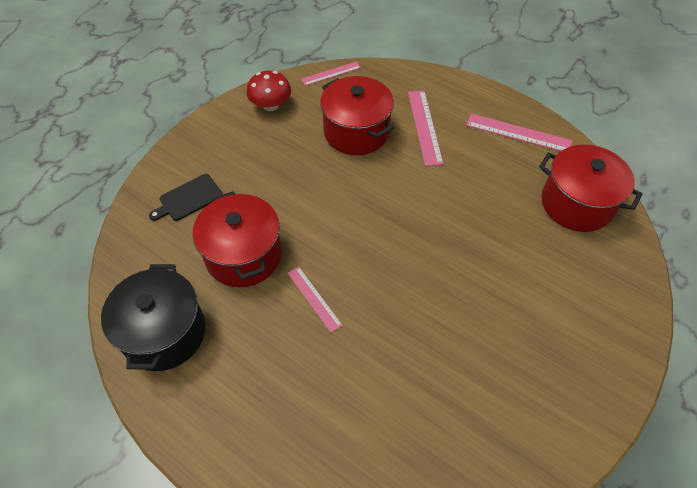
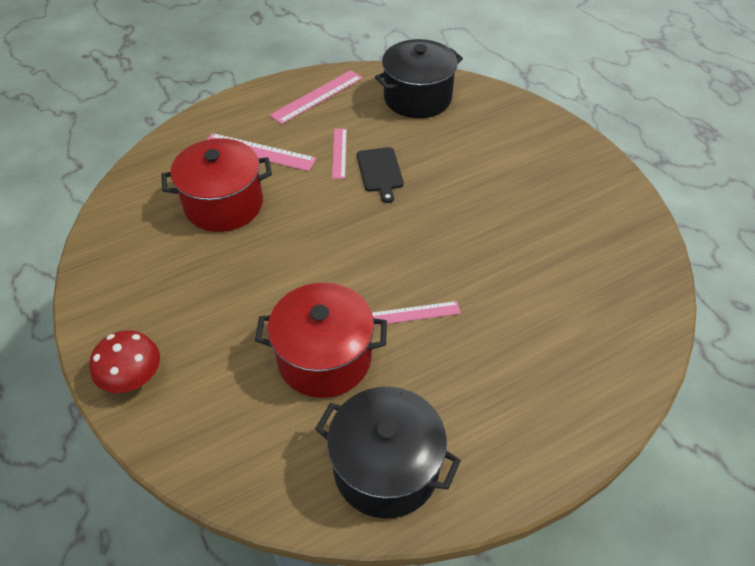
camera: 65 degrees left, 5 degrees down
(189, 199) = (204, 390): black cutting board -> black cutting board (380, 171)
(271, 105) = (119, 263): red mushroom -> red mushroom (133, 377)
(331, 73) = (118, 193): pink ruler -> pink ruler (339, 153)
(576, 204) = (417, 98): red pot -> black pot

